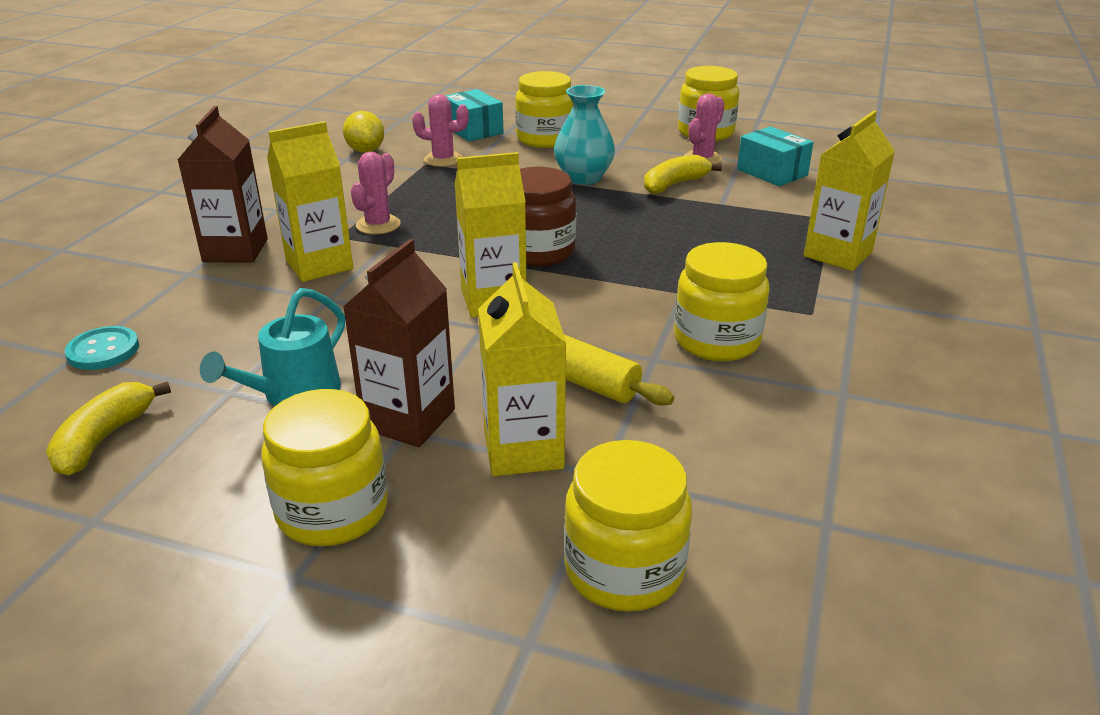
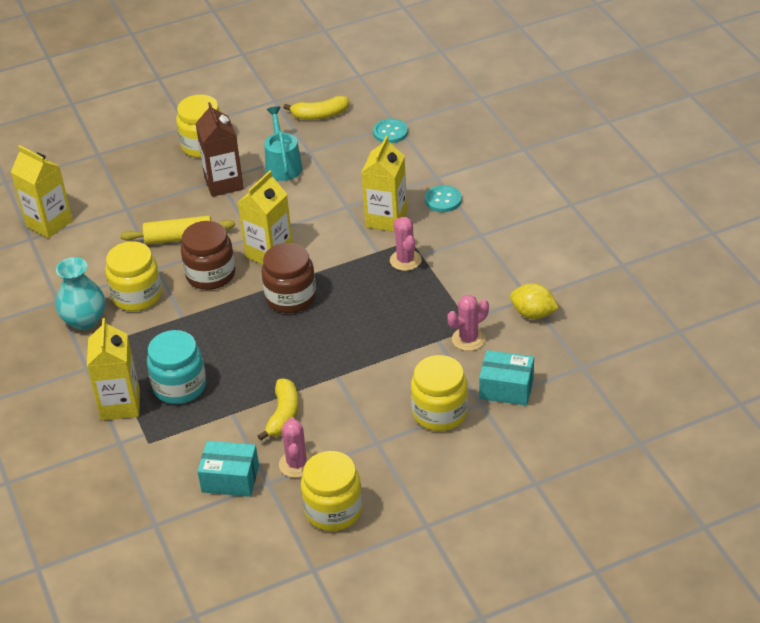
camera: 140 degrees right, 10 degrees up
(104, 439) = (320, 115): yellow banana -> yellow banana turned 105 degrees clockwise
(235, 250) = (443, 200): brown carton -> turquoise button
(523, 450) = (165, 199): yellow carton -> yellow carton (49, 223)
(583, 178) = (351, 382): turquoise vase -> turquoise vase (84, 320)
(594, 315) = (210, 275): none -> brown jar
(624, 570) = (88, 185): yellow jar -> none
(754, 240) = (179, 386): none -> turquoise jar

